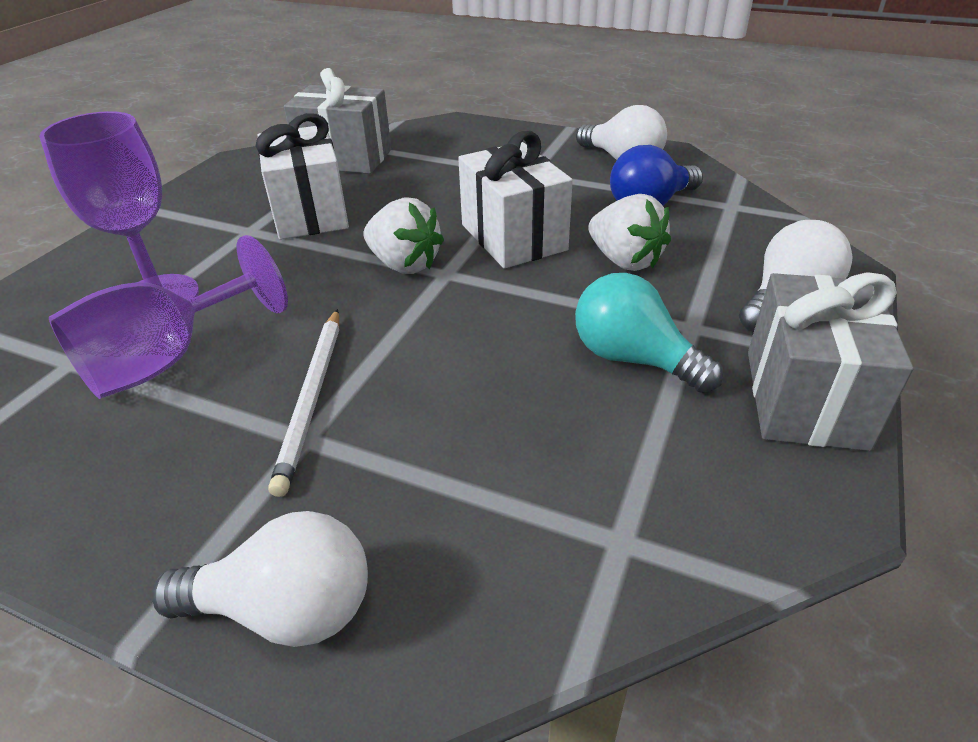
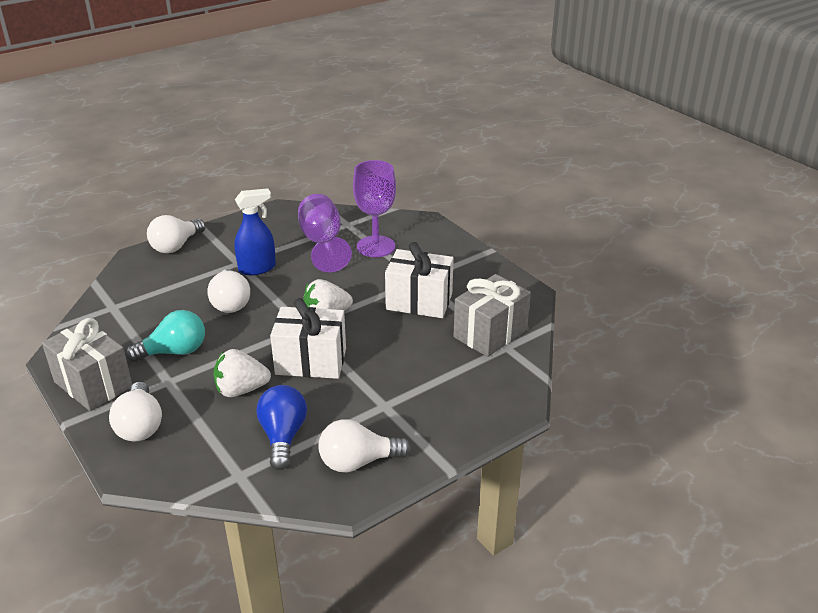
camera: 120 degrees right, 5 degrees down
(312, 398) = (257, 268): white pencil -> blue spray bottle
(451, 371) = (230, 303): none -> white light bulb

